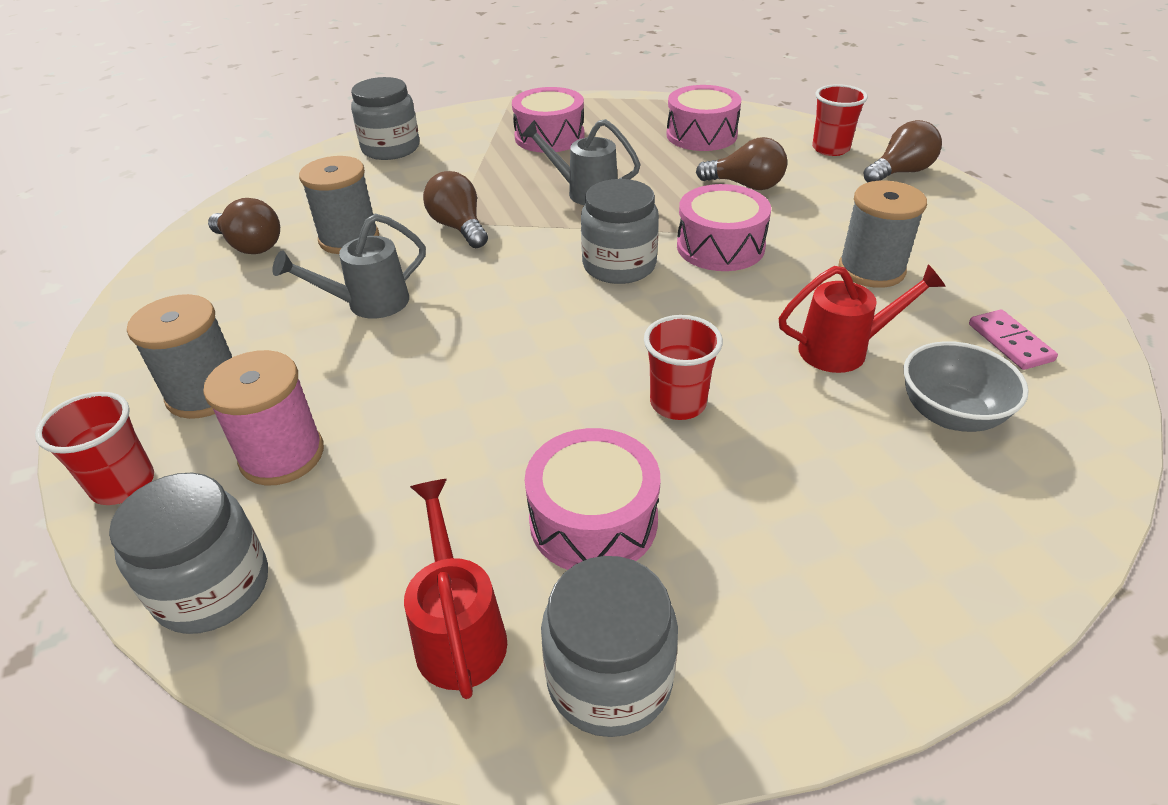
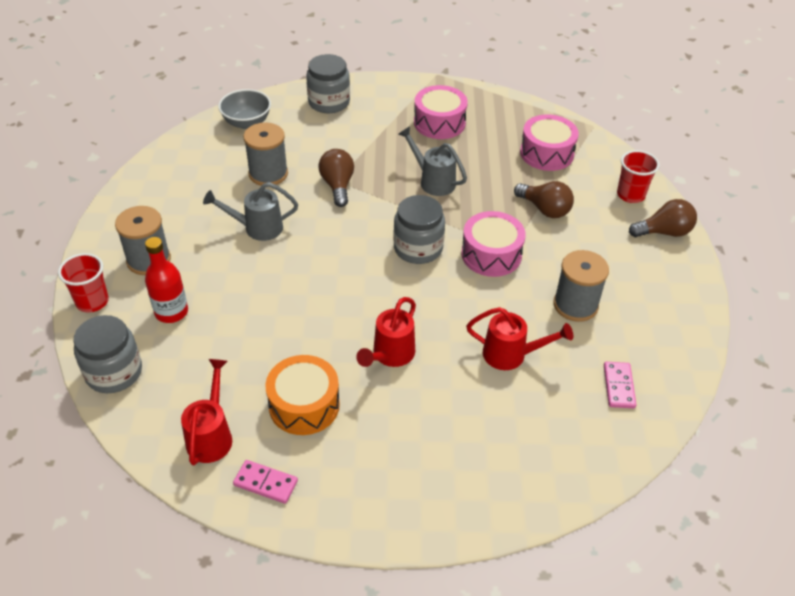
camera: 20 degrees right, 5 degrees up
(251, 246) = (210, 161): brown light bulb -> none
(282, 455) = (171, 312): pink spool -> red bottle
(593, 520) = (304, 405): pink drum -> orange drum
(609, 679) = (265, 483): grey jar -> pink domino
(678, 403) = (390, 355): red cup -> red watering can
(950, 414) = (539, 417): grey bowl -> grey bowl (247, 123)

